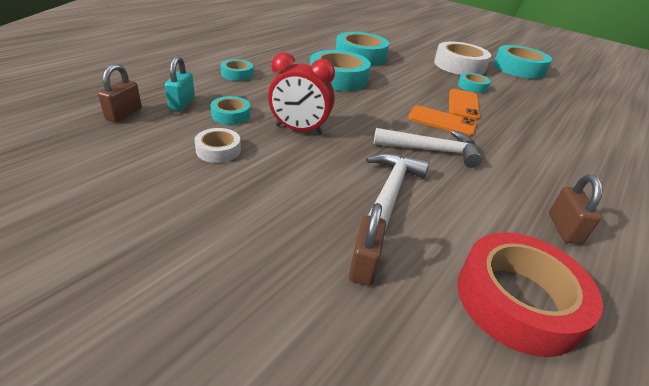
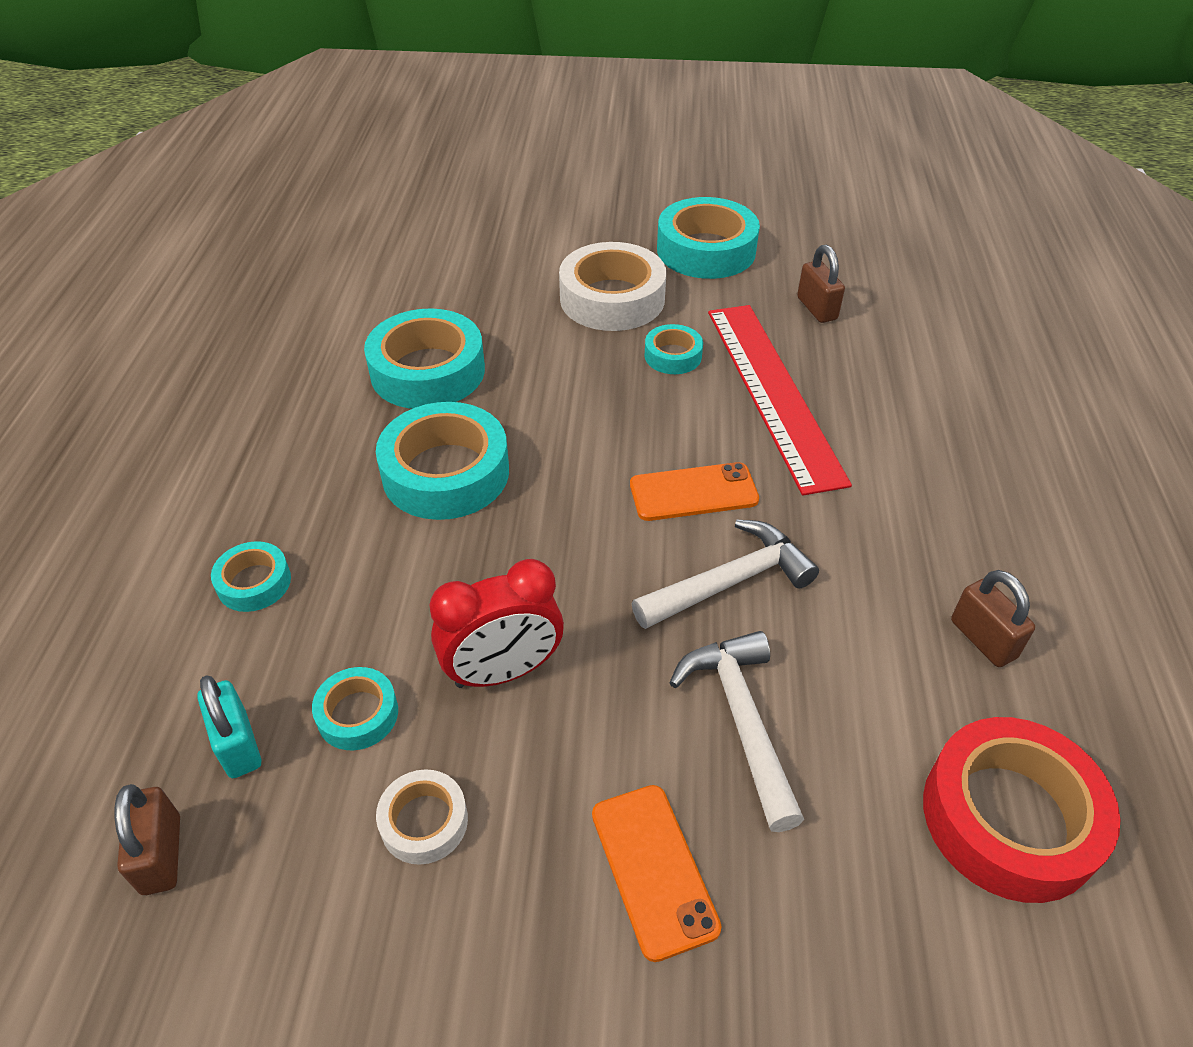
camera: 30 degrees left, 10 degrees up
(364, 265) = (816, 899): brown padlock -> brown padlock (817, 308)
(463, 104) = (693, 421): orange phone -> orange phone (653, 869)
(513, 111) = (773, 392): none -> red ruler

